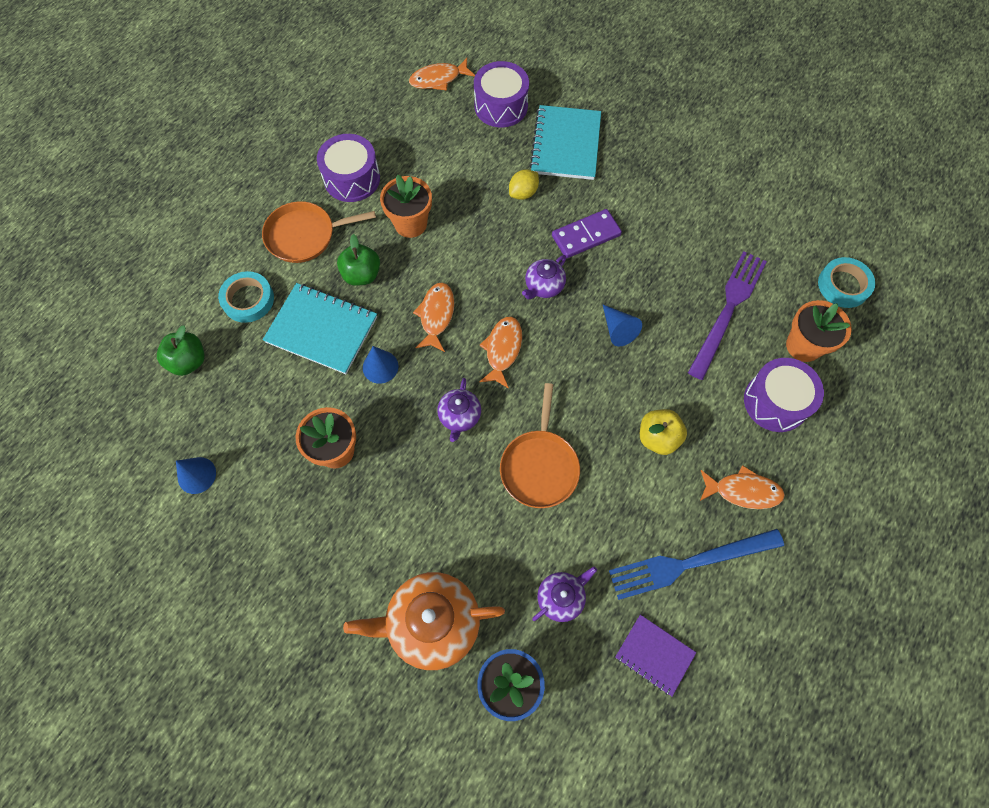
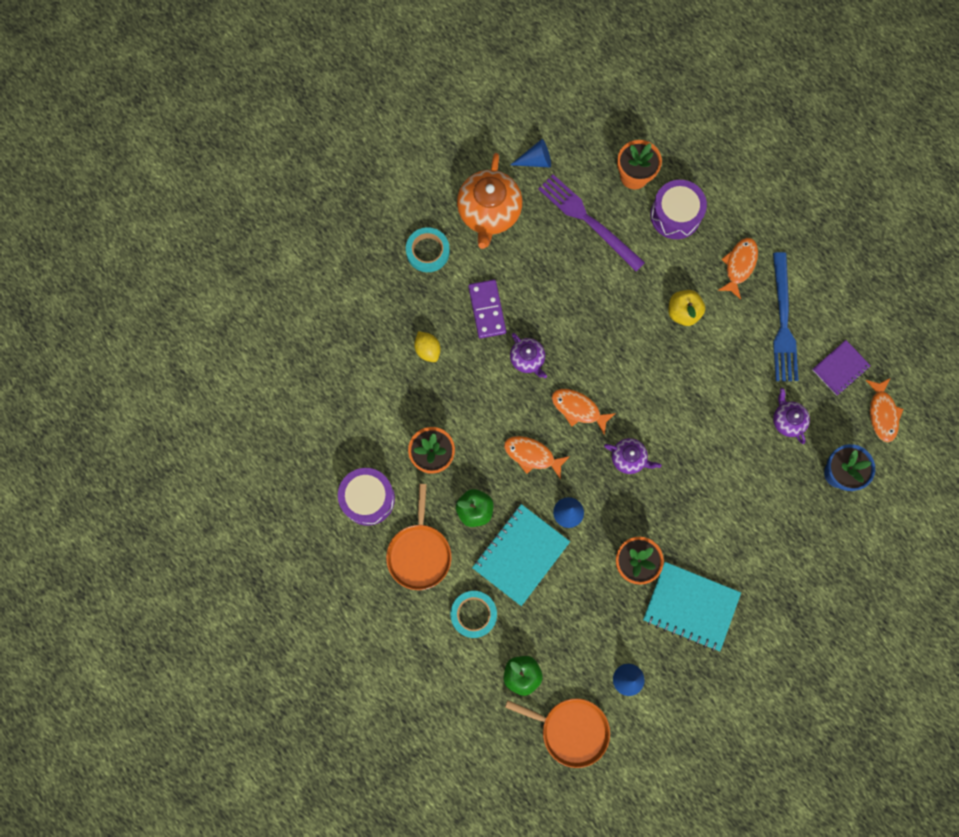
camera: 75 degrees left, 10 degrees up
(432, 623) = (785, 517): orange teapot -> orange teapot (489, 212)
(438, 79) = (272, 392): orange fish -> orange fish (882, 413)
(501, 106) = (323, 343): purple drum -> none
(539, 466) = (685, 407): orange pan -> orange pan (571, 730)
(566, 144) = (385, 297): turquoise notebook -> turquoise notebook (691, 606)
(618, 330) = (583, 312): blue cone -> blue cone (535, 160)
(843, 285) = (589, 124): turquoise tape -> turquoise tape (428, 251)

